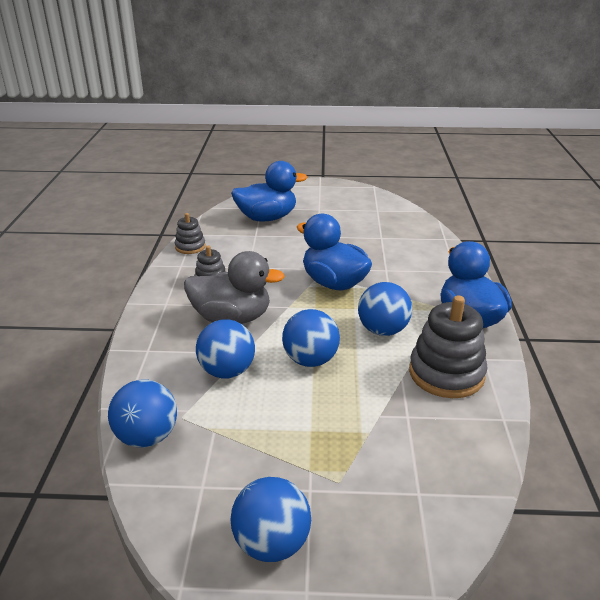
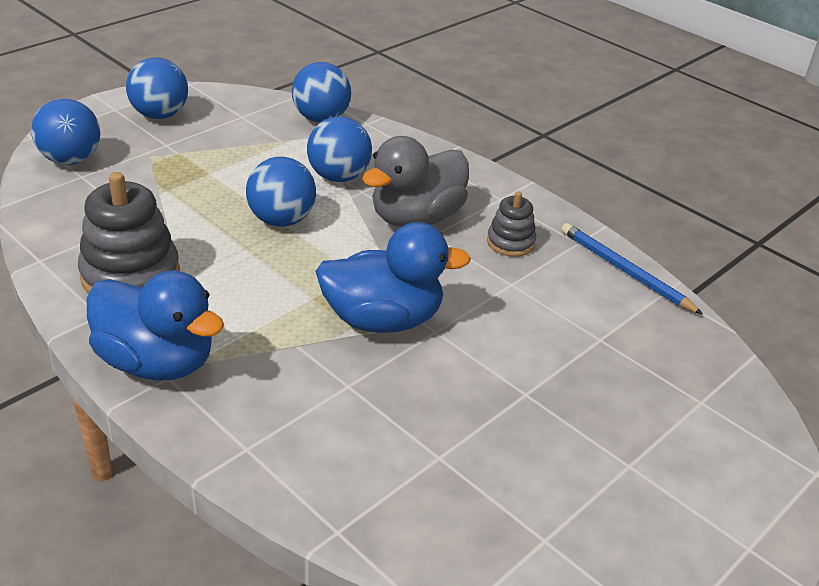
camera: 130 degrees right, 5 degrees up
(190, 247) = (625, 271): grey stacking toy -> blue pencil
(267, 218) = (652, 384): blue duck -> none
(382, 330) = (247, 288): blue ball -> blue ball (71, 159)

